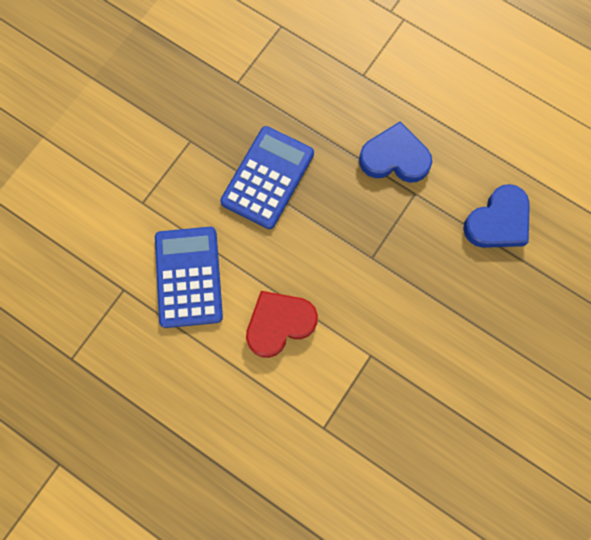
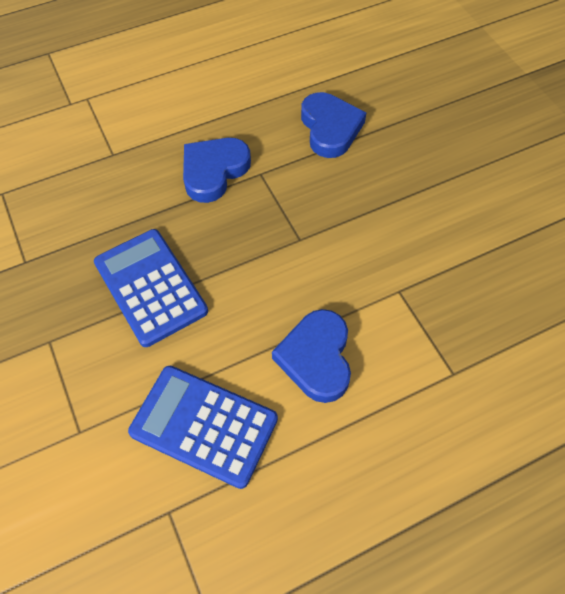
camera: 60 degrees left, 15 degrees down
(279, 323) = (316, 358): red heart -> blue heart

